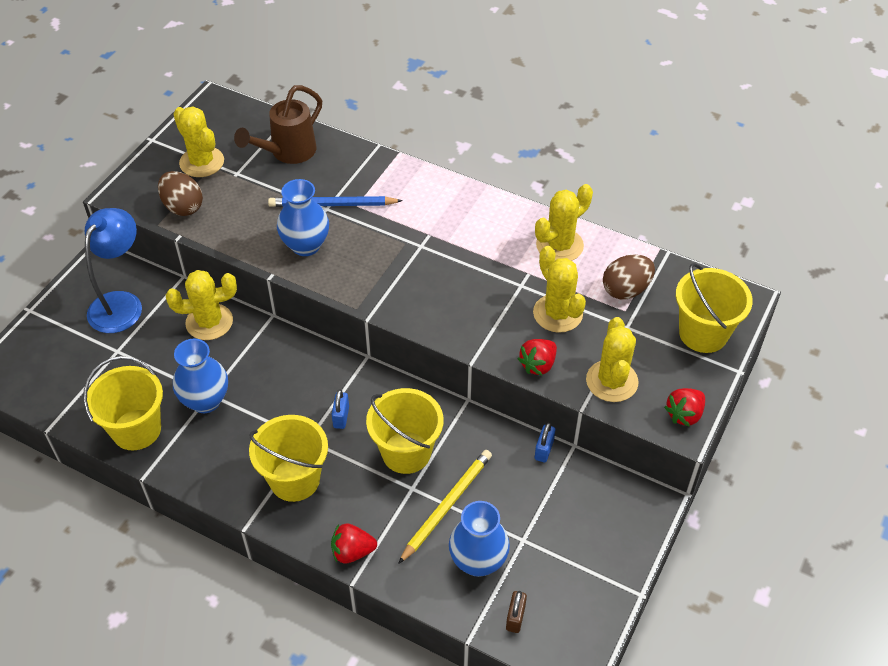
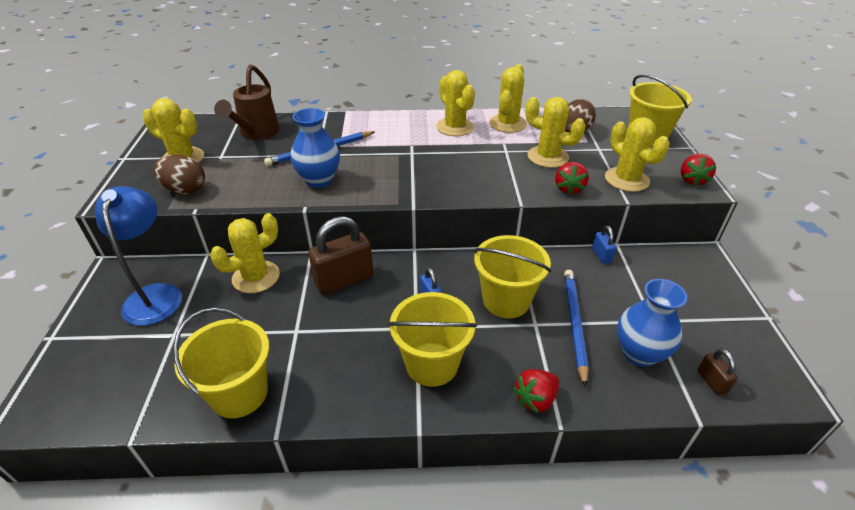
camera: 30 degrees left, 10 degrees down
(205, 401) = (296, 338): blue vase -> none
(280, 361) = (344, 280): none -> brown padlock
(446, 506) = (574, 324): yellow pencil -> blue pencil
(496, 226) = (455, 127): none -> yellow cactus

